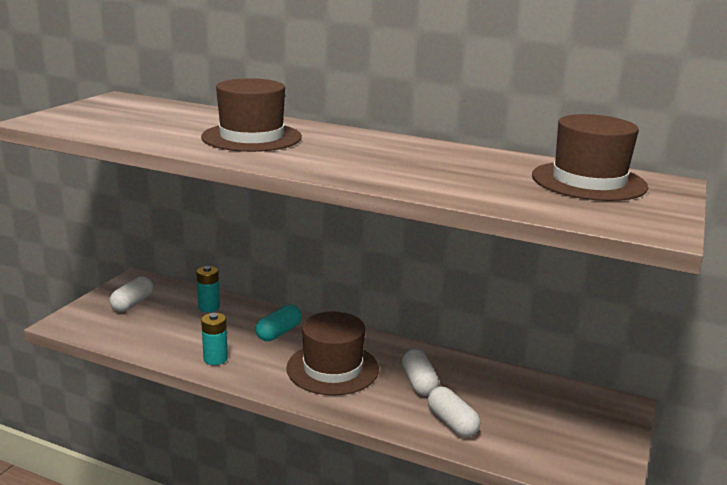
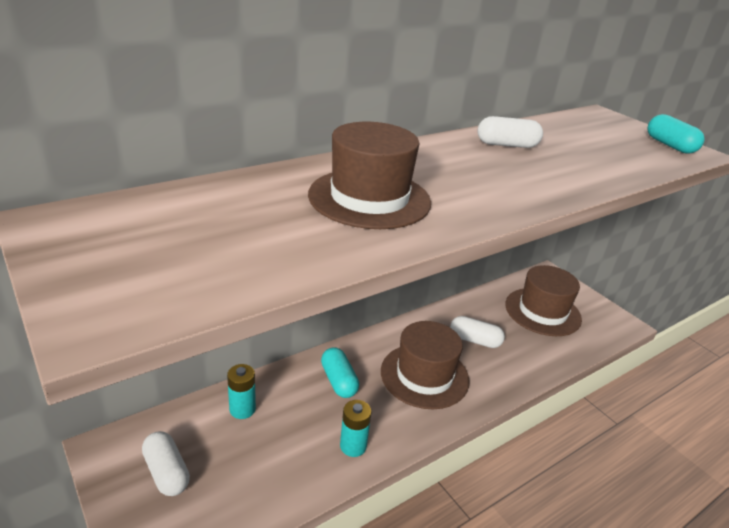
camera: 60 degrees left, 10 degrees up
(452, 422) = (534, 351): white capsule -> white capsule (507, 145)
(588, 181) = (591, 130): brown hat -> brown hat (542, 311)
(642, 216) = (670, 145): none -> turquoise capsule

